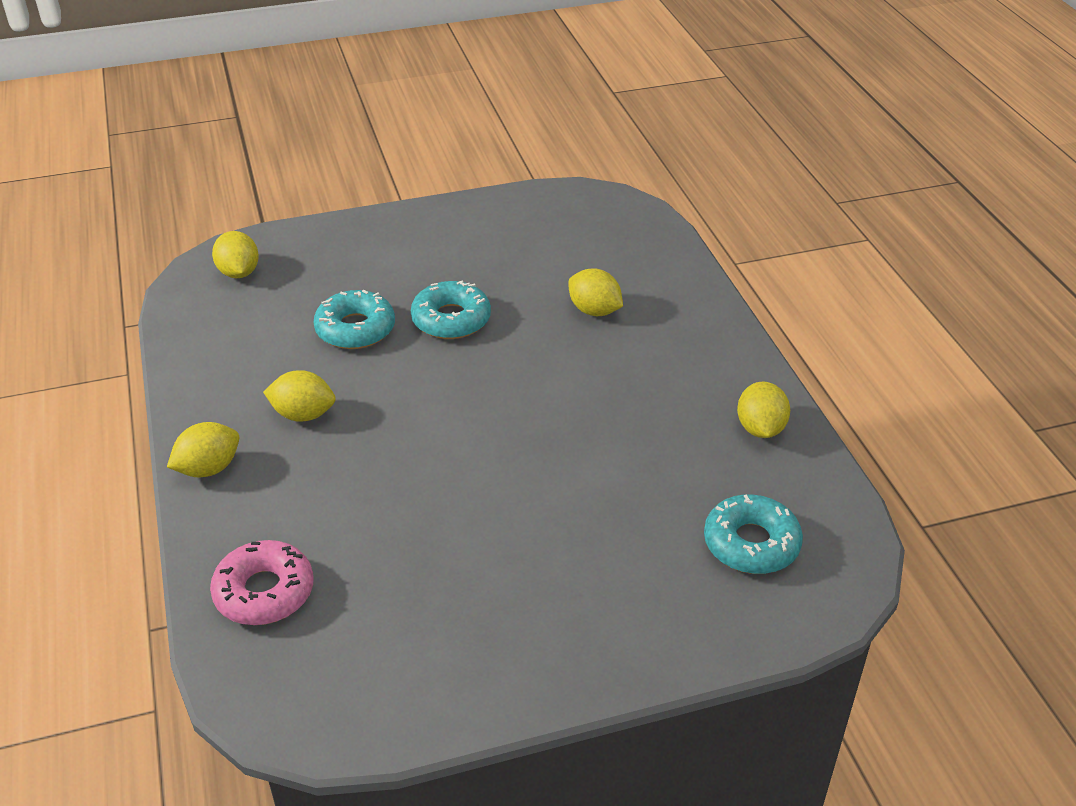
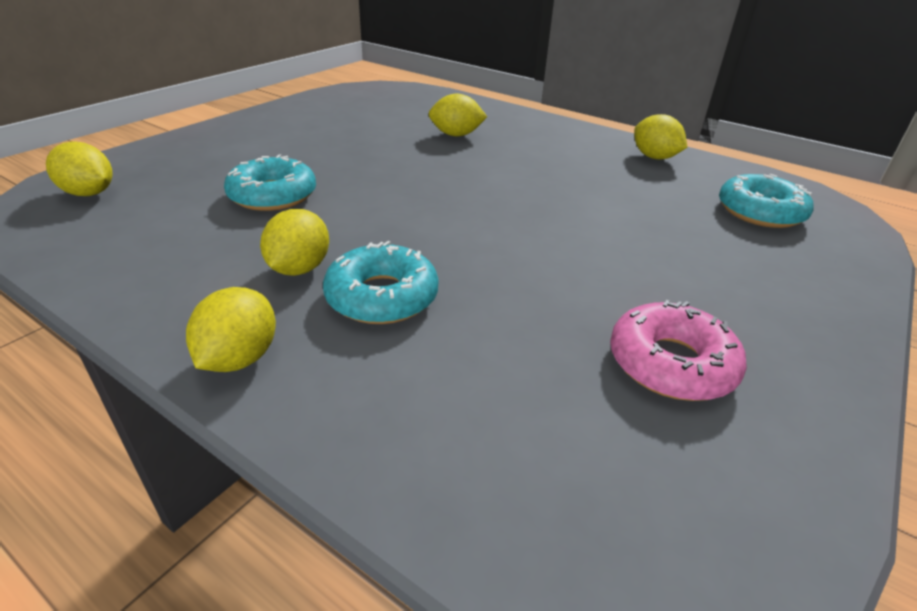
camera: 40 degrees left, 5 degrees down
(264, 592) = (473, 448): pink donut -> pink donut (671, 363)
(303, 414) = (299, 268): yellow lemon -> yellow lemon turned 45 degrees counterclockwise
(451, 319) = (354, 167): turquoise donut -> turquoise donut (382, 297)

